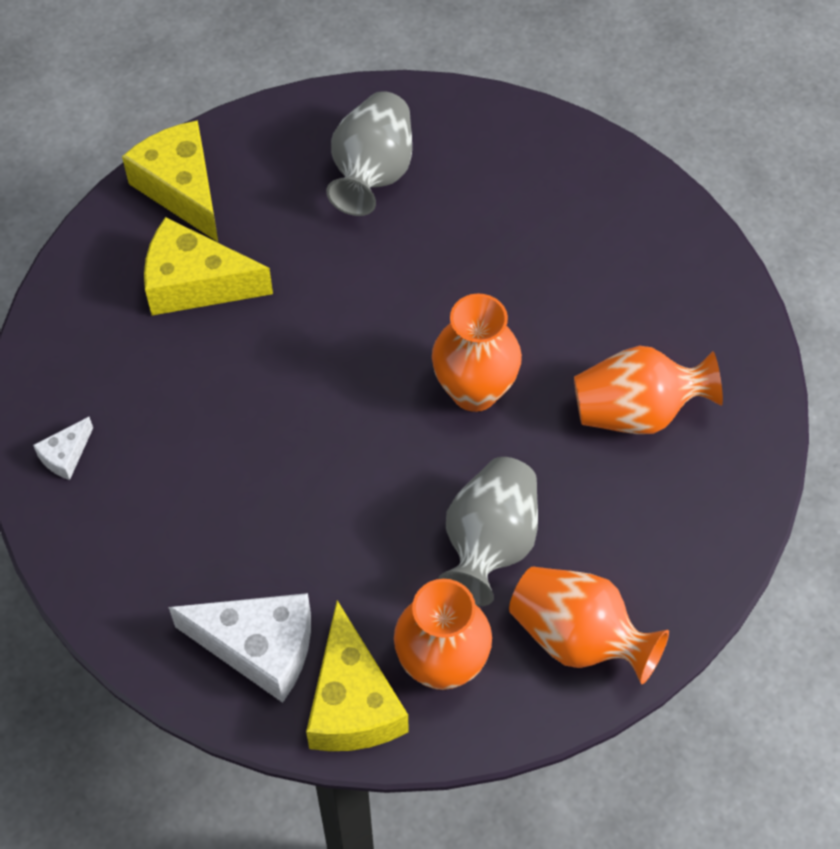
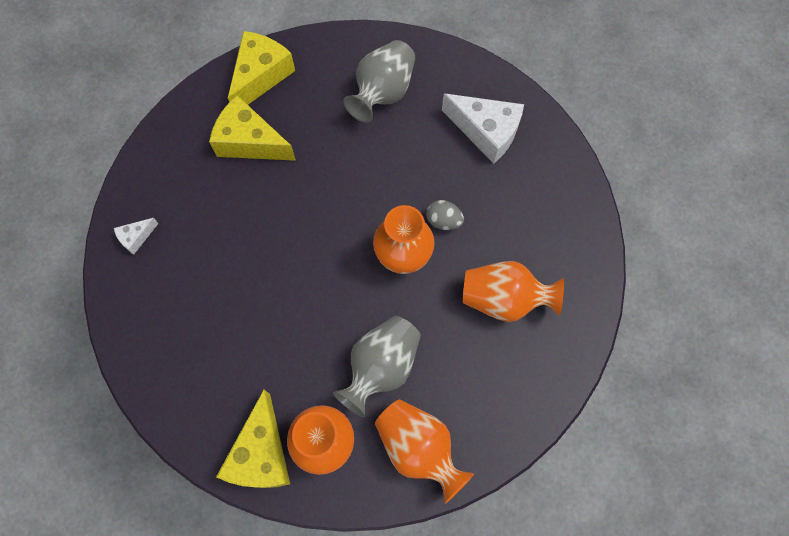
camera: 15 degrees right, 10 degrees up
(181, 189) = (260, 76): yellow cheese -> yellow cheese turned 45 degrees clockwise
(259, 648) = (214, 400): white cheese -> white cheese (486, 132)
(517, 327) = (443, 221): none -> grey egg

